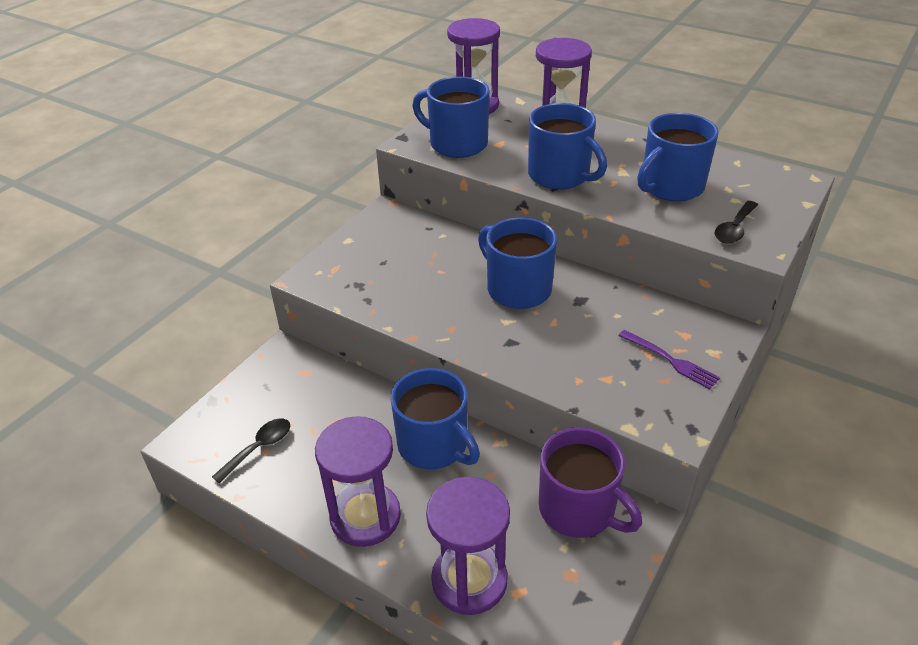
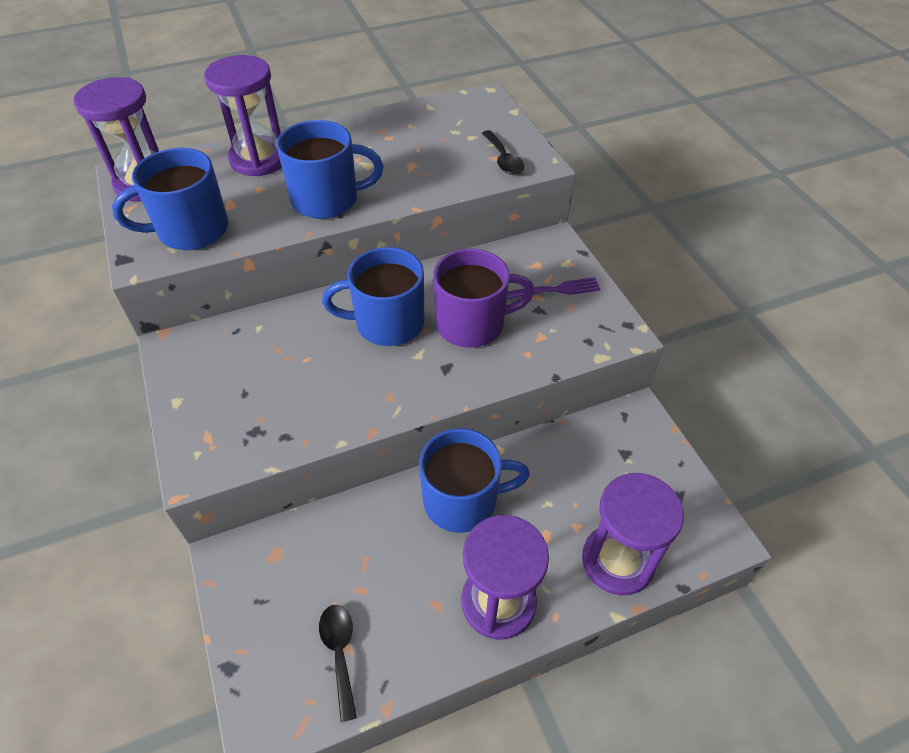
camera: 55 degrees left, 10 degrees up
(578, 509) = (602, 445): purple mug -> purple mug (472, 324)
(671, 187) = (418, 155): blue mug -> none

